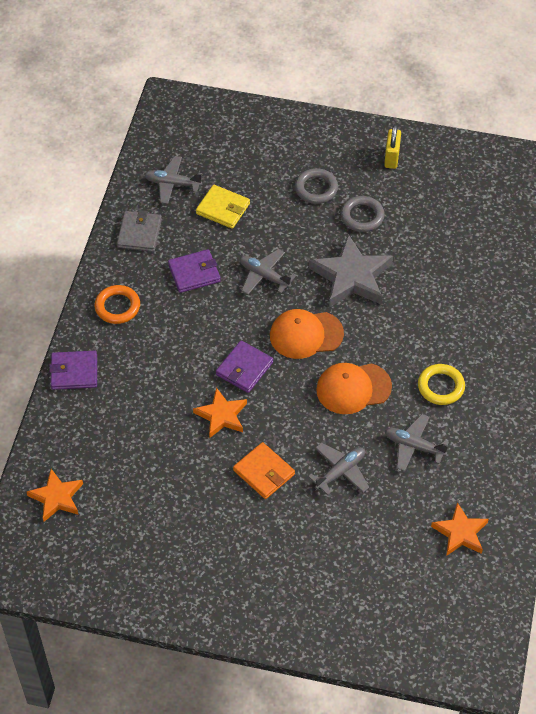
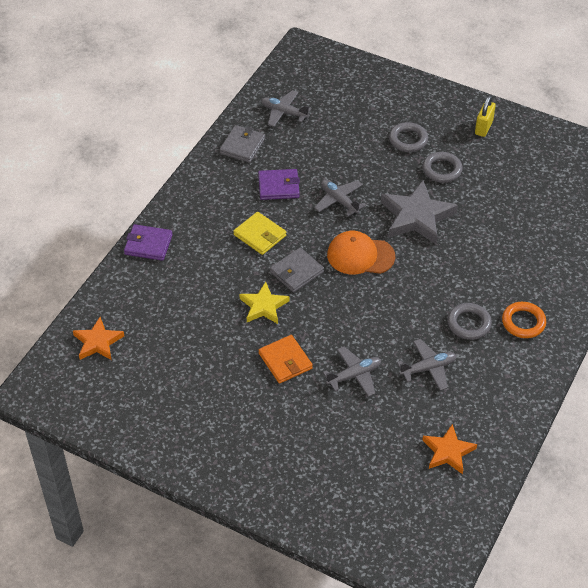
camera: 15 degrees right, 5 degrees down
(117, 307) = (203, 200): orange ring -> orange ring (523, 322)
(222, 415) = (263, 306): orange star -> yellow star
(223, 208) = (321, 140): yellow wallet -> yellow wallet (260, 235)
(244, 368) = (296, 272): purple wallet -> grey wallet
(353, 388) = (388, 308): orange cap -> none
(414, 446) = (428, 368): grey plane -> grey plane turned 120 degrees clockwise
(441, 387) = (469, 323): yellow ring -> grey ring

